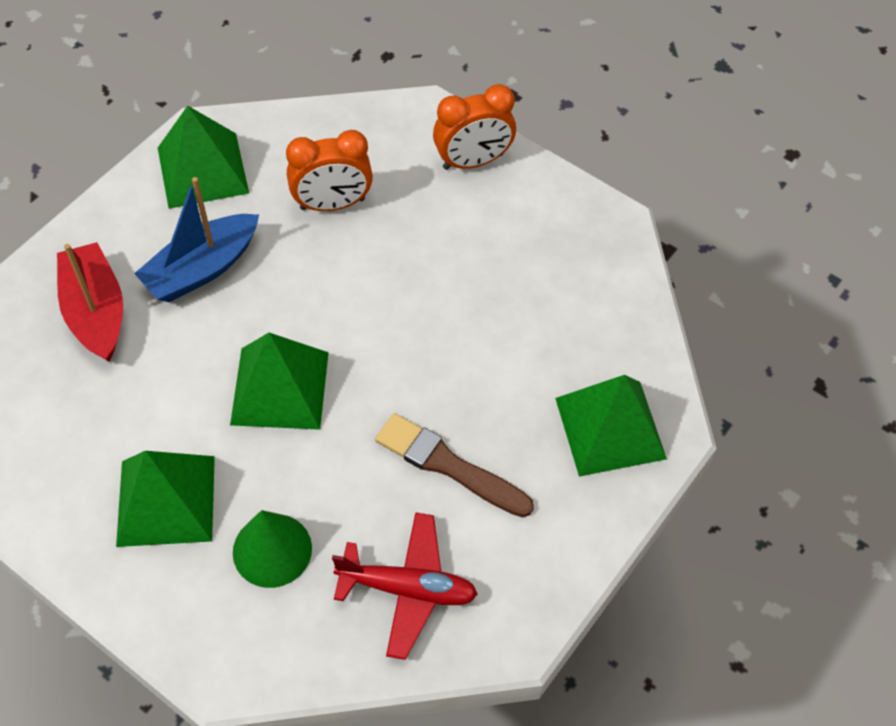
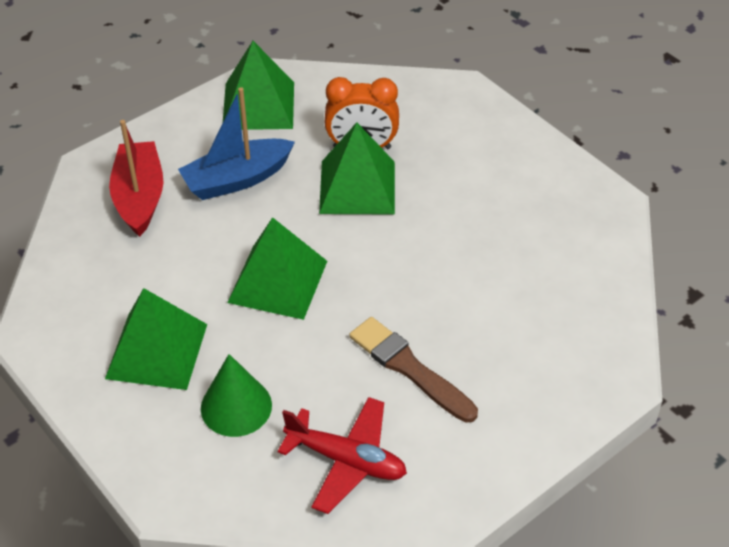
camera: 15 degrees right, 10 degrees down
(473, 161) = (494, 133): orange clock -> none
(610, 428) = (565, 365): green pyramid -> green pyramid (357, 187)

